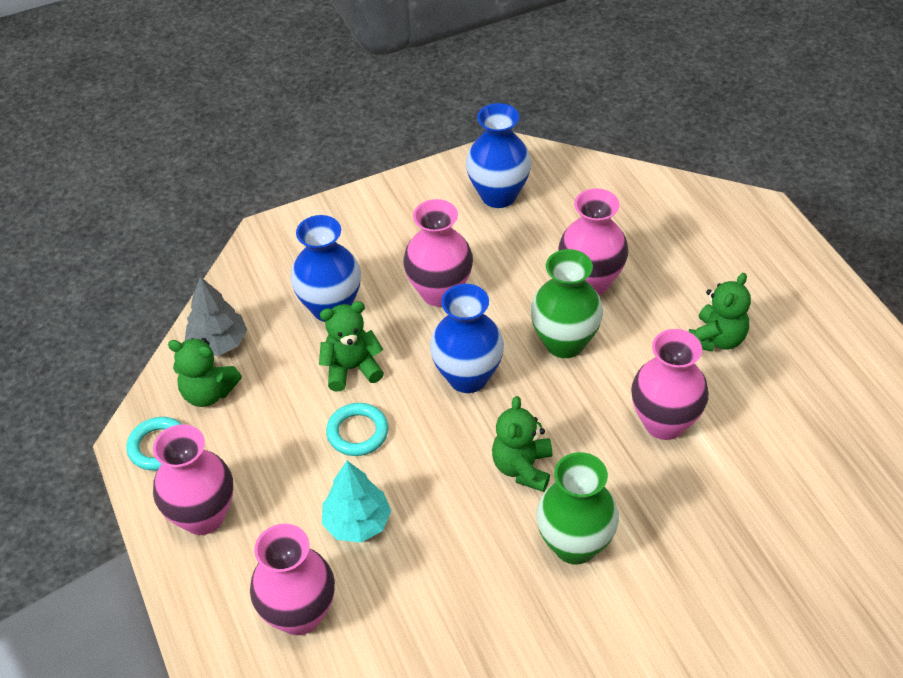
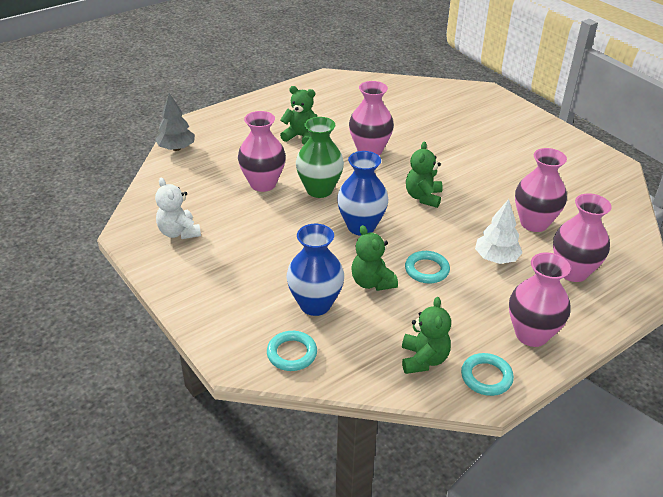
camera: 105 degrees left, 10 degrees down
(218, 343) = (371, 366): grey tree -> grey tree (176, 148)
(262, 278) = (292, 353): none -> turquoise ring
(357, 522) = (496, 258): turquoise tree -> white tree
(440, 292) = (286, 249): pink vase -> pink vase (534, 223)
(498, 195) = (179, 232): blue vase -> white teddy bear
(522, 468) = (423, 197): green teddy bear -> green teddy bear turned 105 degrees clockwise
(575, 545) = (466, 174): green vase -> none

